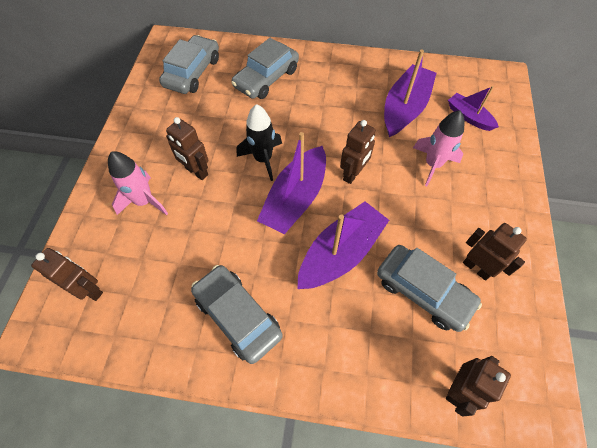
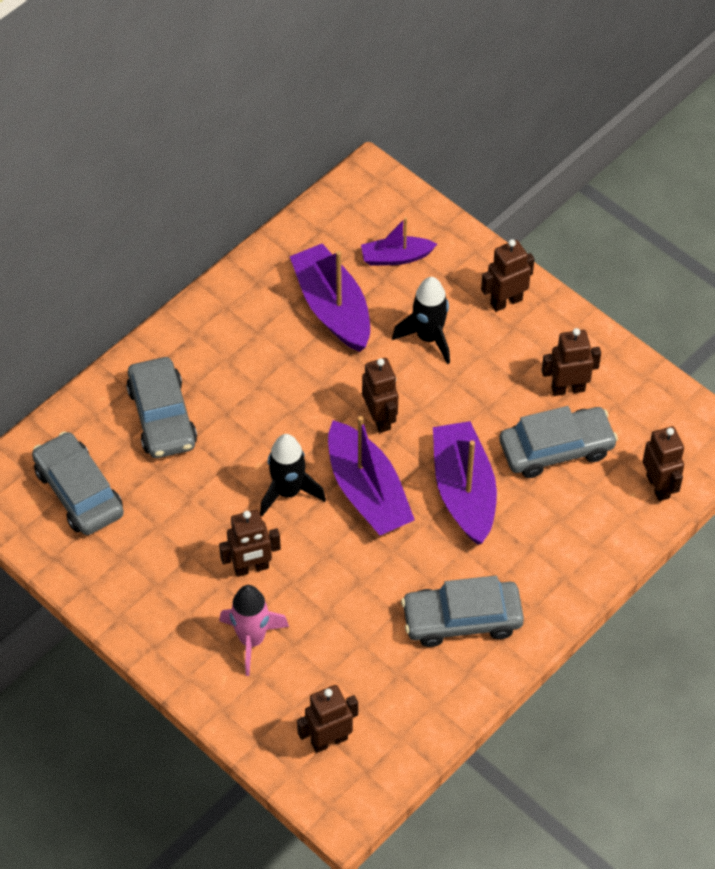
camera: 55 degrees left, 5 degrees down
(433, 164) = (428, 337): pink rocket -> black rocket
(501, 189) = (506, 301): none -> brown robot

